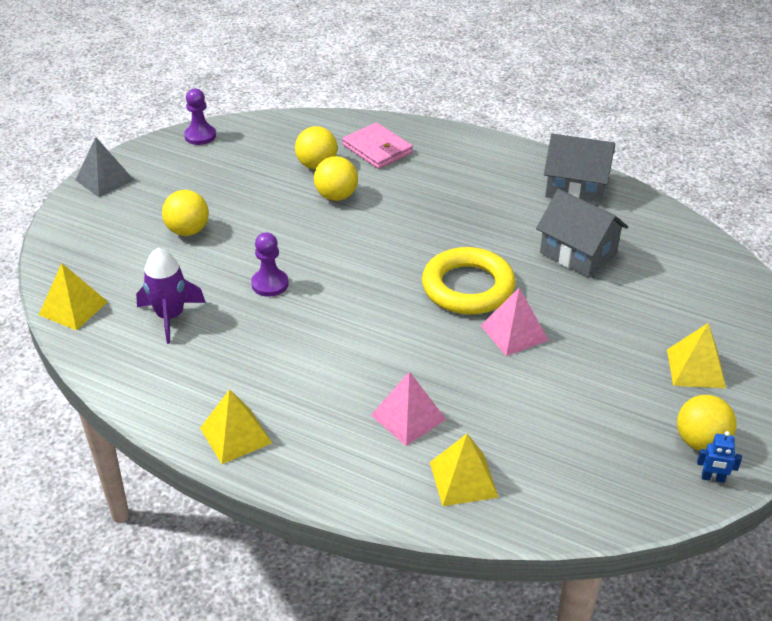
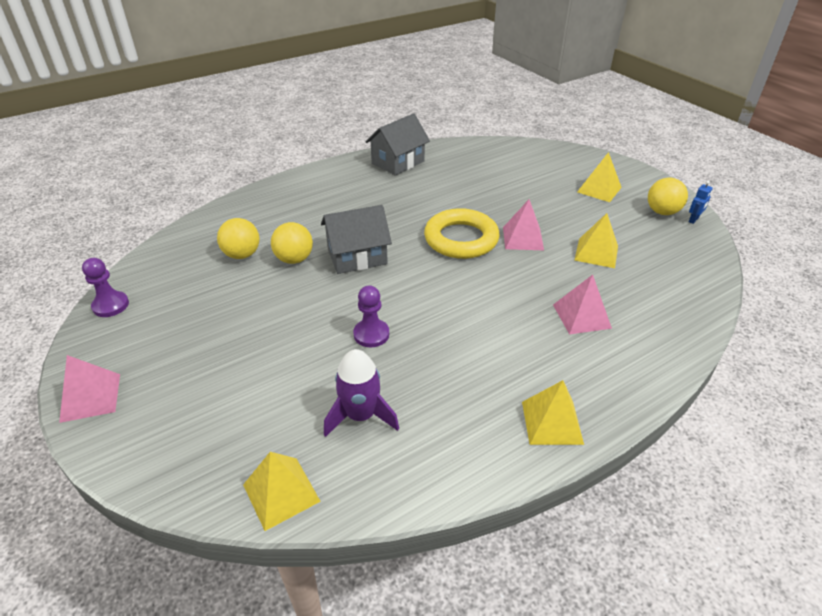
camera: 60 degrees left, 0 degrees up
(104, 180) = (91, 397): grey pyramid -> pink pyramid
(188, 231) = (245, 361): yellow ball -> none
(377, 149) = (259, 219): pink wallet -> none
(463, 479) = (657, 313): yellow pyramid -> yellow pyramid (596, 253)
(578, 253) = (464, 186): grey house -> grey house (357, 256)

